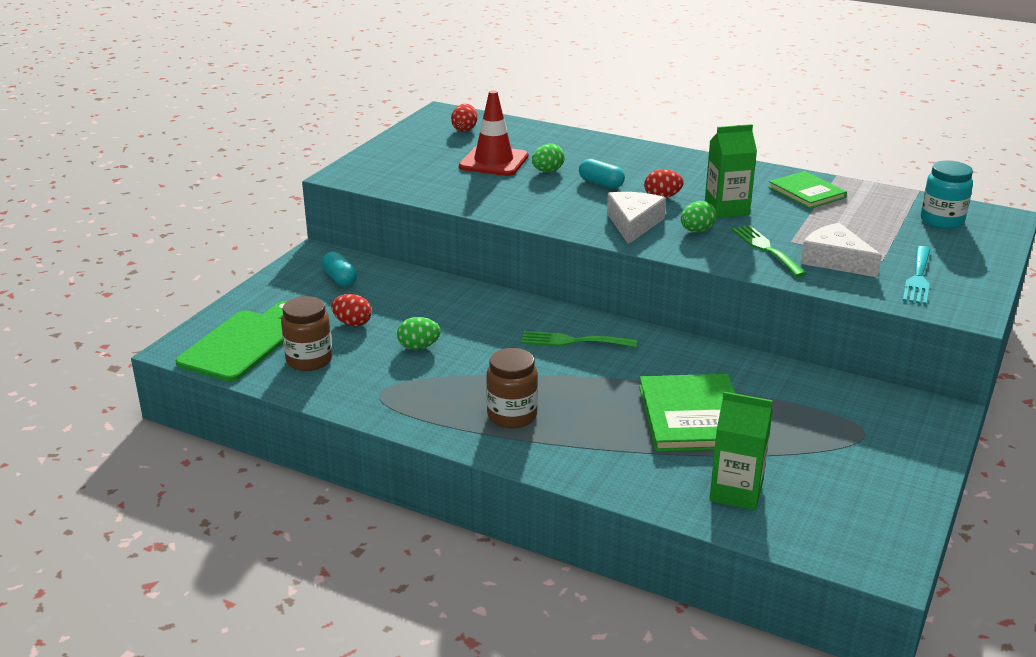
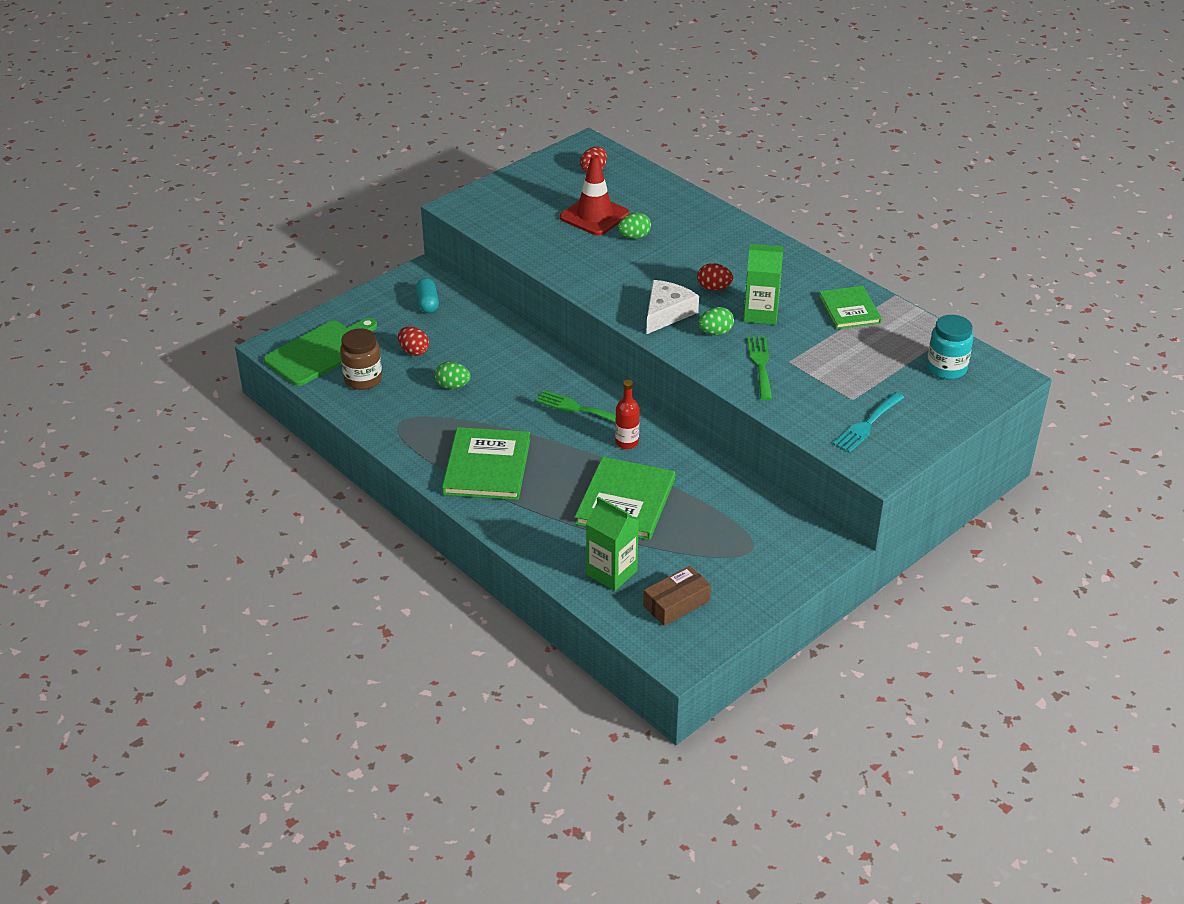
camera: 20 degrees right, 10 degrees up
(512, 416) = (486, 466): brown jar -> green book
(601, 184) = (671, 261): turquoise capsule -> none
(649, 361) = (627, 442): none -> red bottle
(833, 507) = (676, 603): none -> brown box
(835, 260) = (810, 390): white cheese -> none

